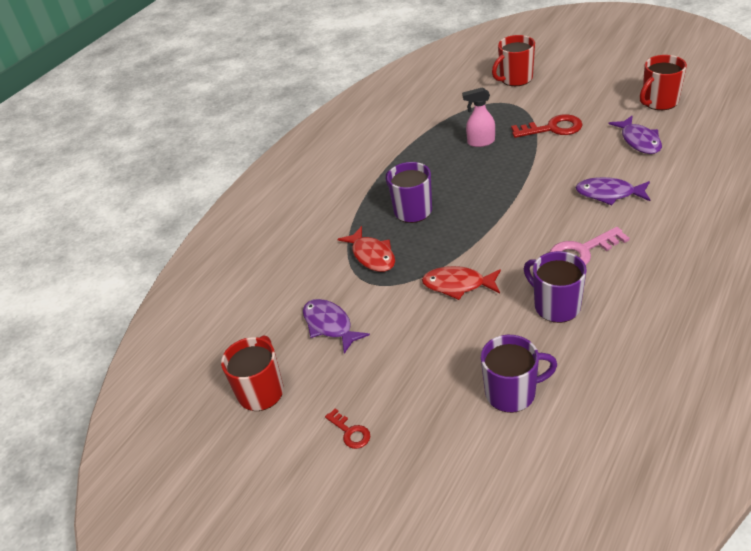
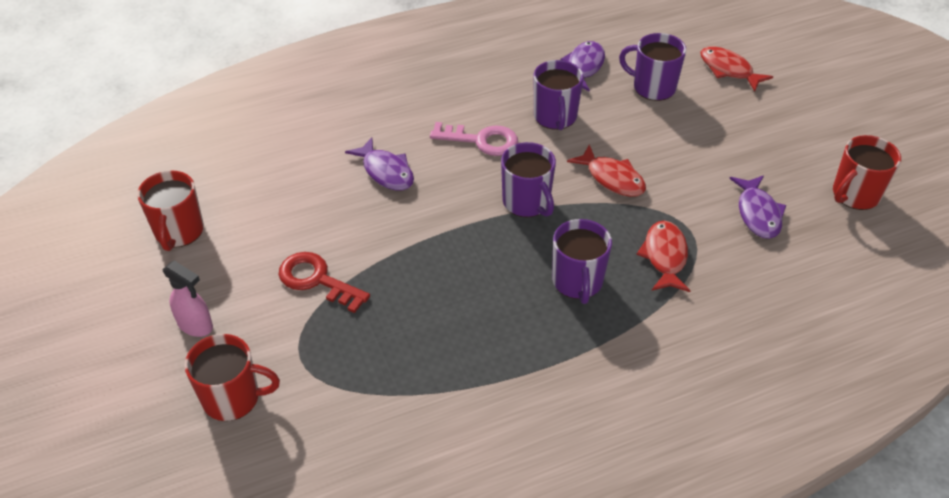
camera: 150 degrees left, 5 degrees up
(350, 432) = (794, 128): red key -> none
(462, 469) = (728, 70): none -> red fish
(480, 142) = (408, 321): pink spray bottle -> pink spray bottle (196, 325)
(495, 233) = (527, 202): none -> purple mug
(639, 141) = (275, 203): purple fish -> purple fish (584, 67)
(659, 102) = (179, 232): red mug -> red mug turned 90 degrees clockwise

